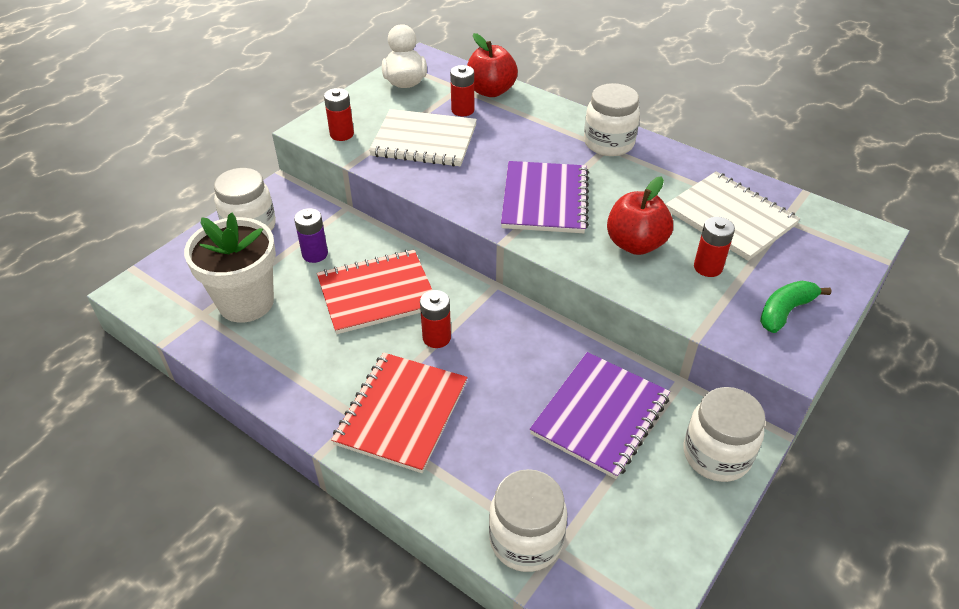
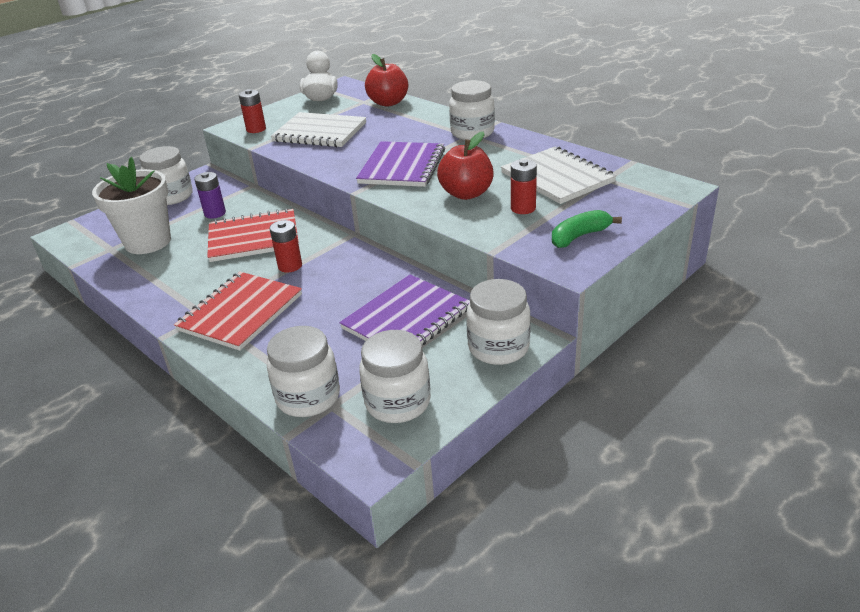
camera: 10 degrees right, 10 degrees down
(462, 110) = (360, 114): red battery -> none
(630, 542) = (398, 402): none -> white jar

